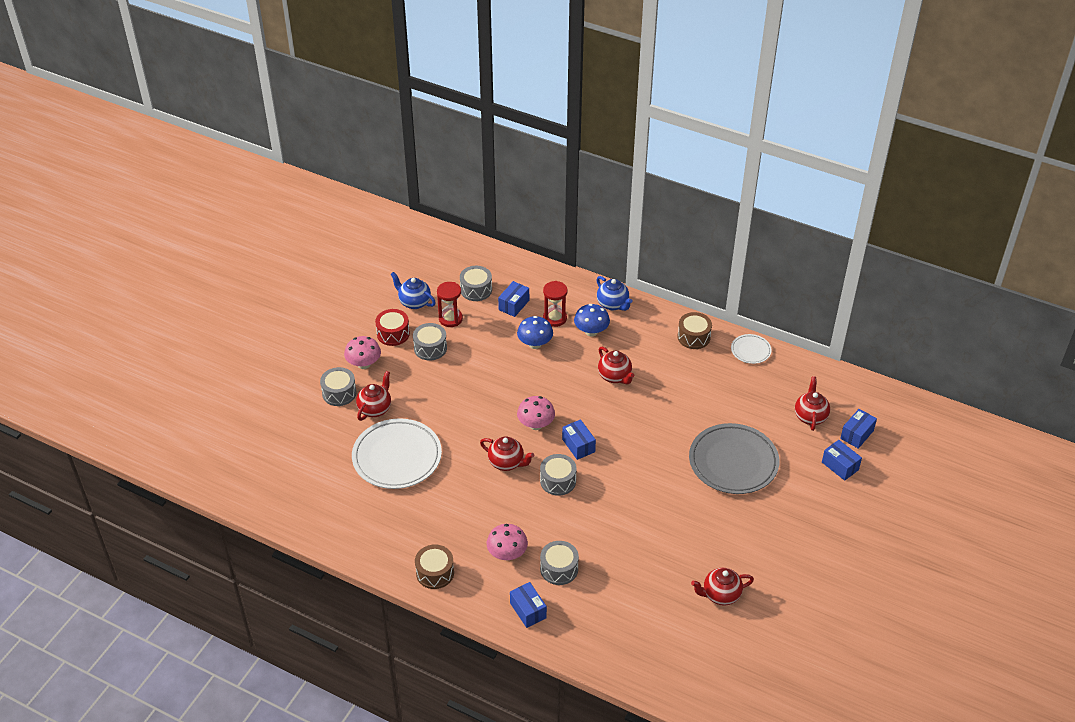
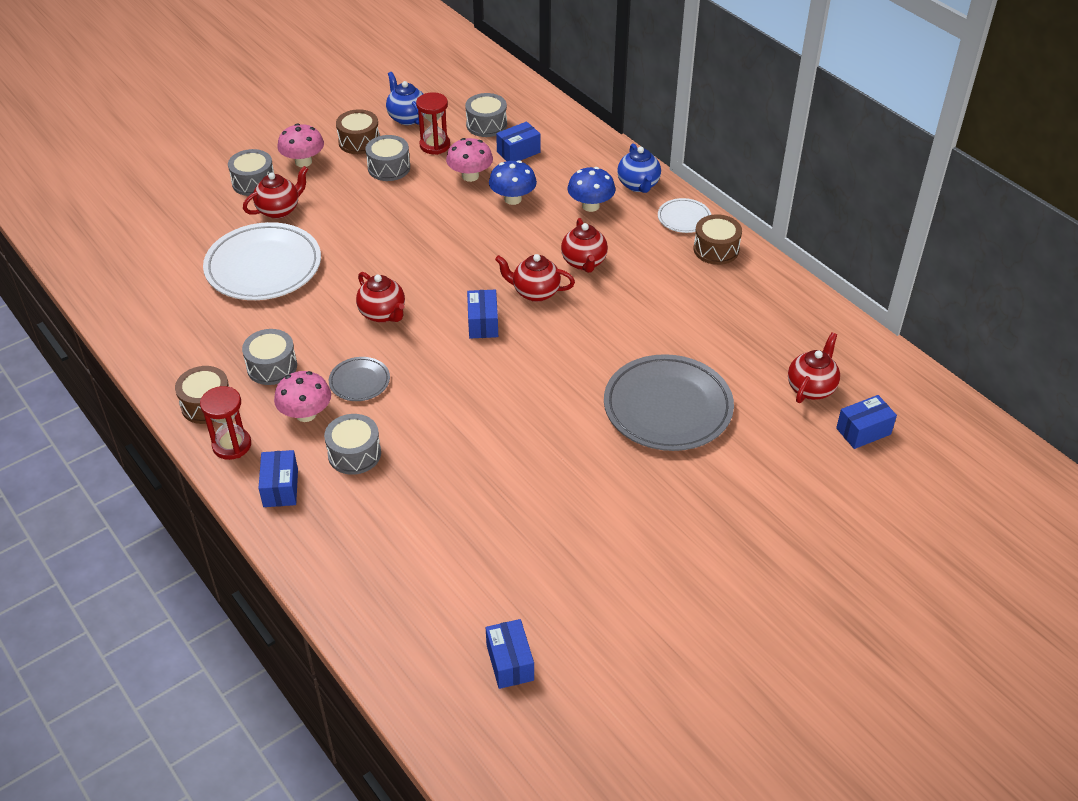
camera: 25 degrees right, 0 degrees up
(393, 334) = (359, 141): red drum -> brown drum
(526, 517) = (359, 381): none -> grey plate
(536, 424) = (449, 284): pink mushroom -> pink mushroom (470, 176)
(555, 318) = (556, 179): red hourglass -> red hourglass (232, 445)
(558, 481) = (428, 354): grey drum -> grey drum (272, 367)
(720, 595) = (537, 562): red teapot -> red teapot (535, 292)
(750, 350) = (781, 286): white plate -> white plate (684, 218)
(840, 466) = (813, 462): blue box -> blue box (510, 662)

